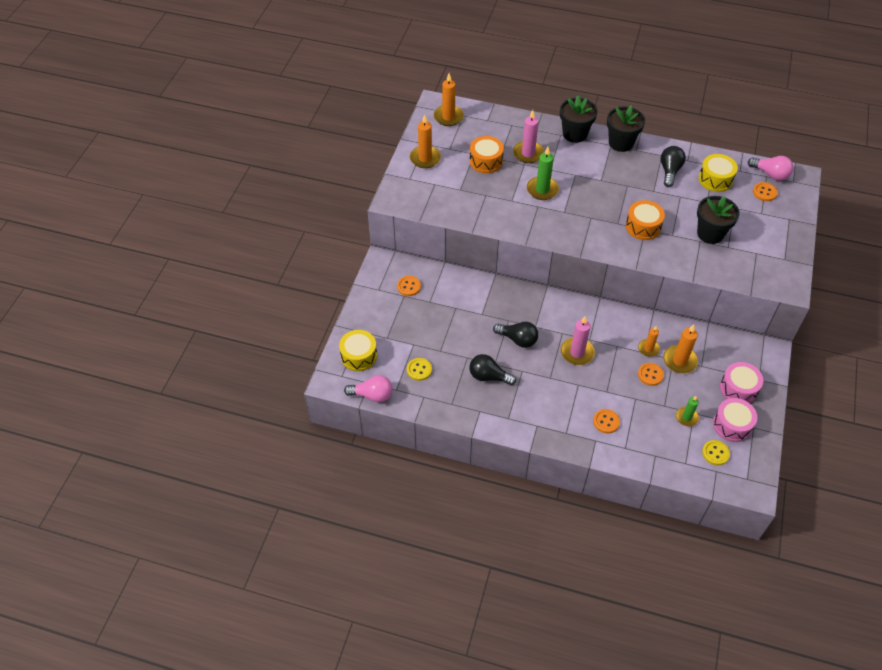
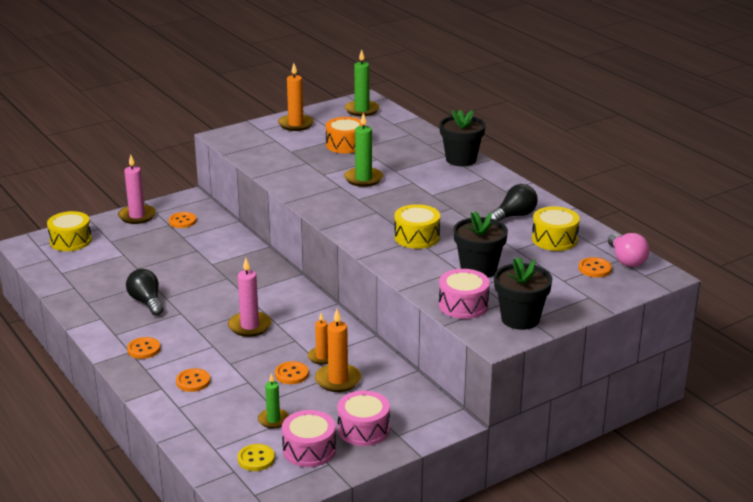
camera: 40 degrees right, 25 degrees down
(372, 395) = (39, 267): pink light bulb -> none
(419, 370) = (100, 270): yellow button -> none
(448, 117) = (362, 110): orange candle -> green candle
(518, 339) = (213, 293): black light bulb -> none
(528, 153) = (392, 154): pink candle -> pink candle (137, 216)
(543, 417) = (144, 349): none -> orange button
(621, 143) = (497, 181): black flower pot -> black flower pot (520, 319)
(643, 226) = (417, 237): orange drum -> yellow drum
(740, 270) = (463, 305): none -> pink drum

